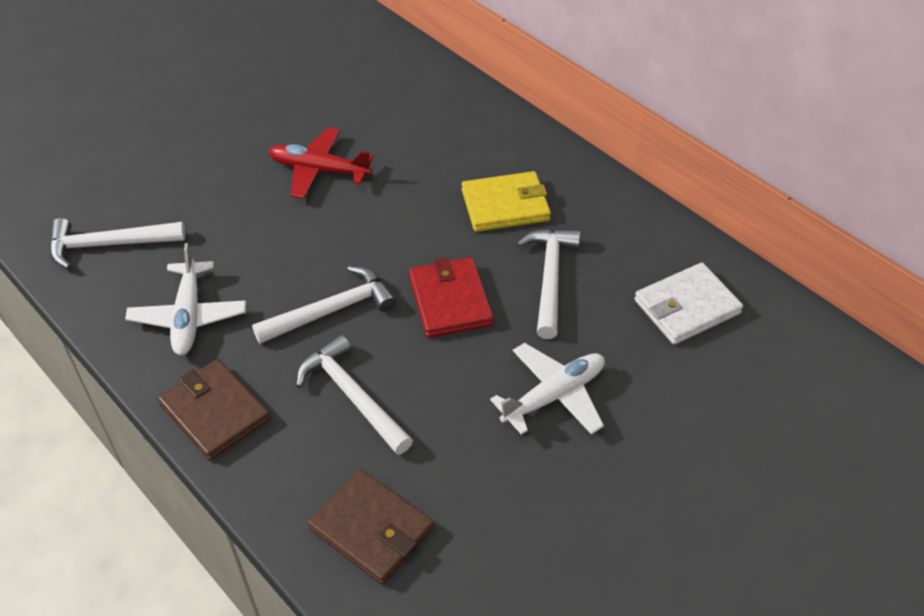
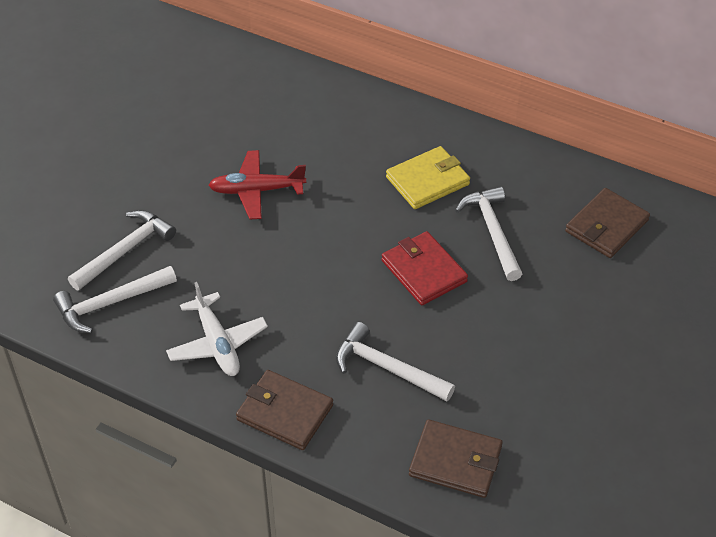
camera: 20 degrees left, 0 degrees up
(332, 310) = (333, 305): white hammer -> white hammer (125, 250)
(554, 395) = (540, 322): white plane -> none
(686, 307) = (606, 226): white wallet -> brown wallet

